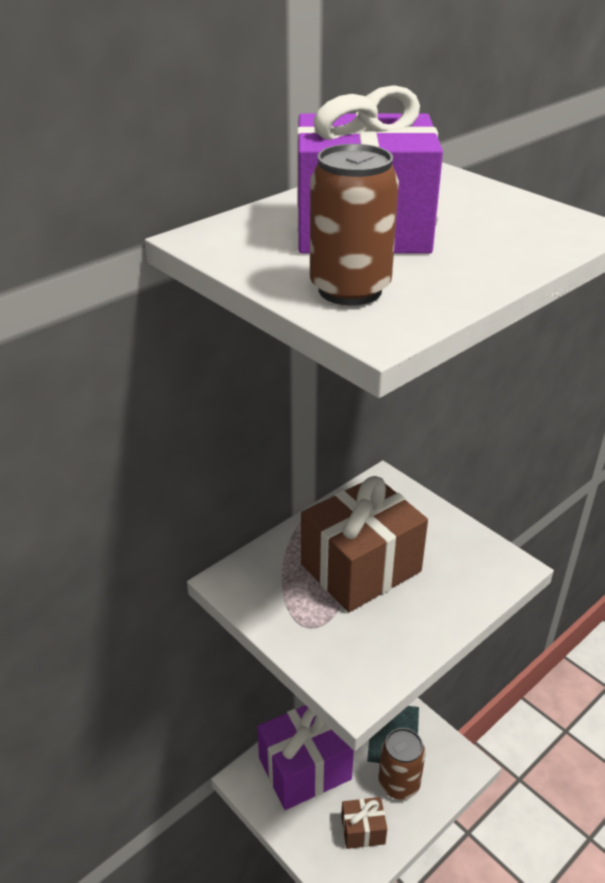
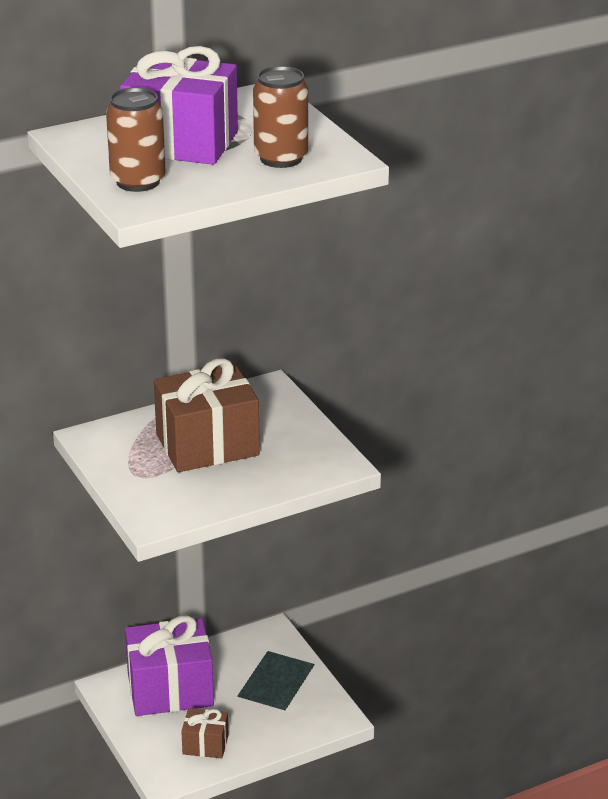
camera: 15 degrees right, 5 degrees down
(399, 783) = (260, 718): brown can -> brown can (281, 158)

